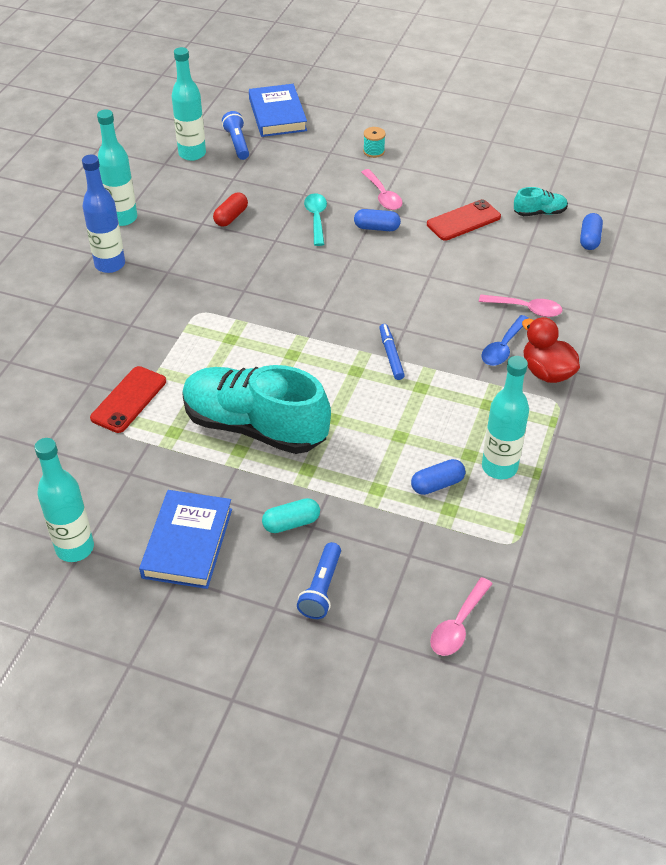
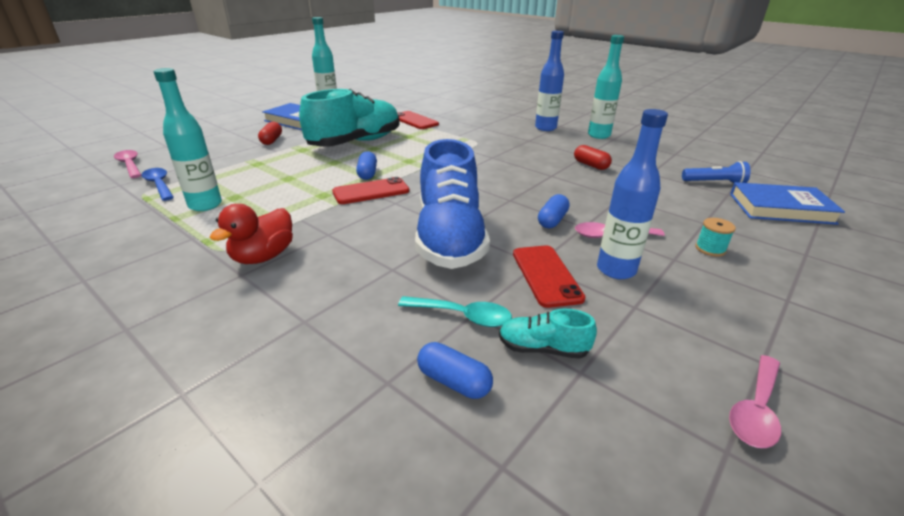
camera: 110 degrees right, 15 degrees down
(192, 154) = (692, 164): turquoise bottle -> none
(291, 523) = (271, 140): turquoise capsule -> red capsule
(316, 218) = (578, 196): turquoise spoon -> turquoise spoon (462, 316)
(321, 588) = (219, 140): blue flashlight -> none
(391, 355) = (371, 191): blue marker -> red phone
(434, 191) = (616, 270): none -> blue bottle
(437, 484) = (229, 181): blue capsule -> blue capsule (367, 174)
(445, 278) = (449, 238): none -> blue shoe
(503, 347) = (322, 242): blue spoon -> blue spoon (159, 185)
(526, 309) = (361, 273): pink spoon -> pink spoon (756, 410)
(539, 213) = (543, 348): turquoise shoe -> turquoise shoe turned 90 degrees clockwise
(546, 372) = (263, 257): red duck -> red duck turned 135 degrees clockwise

